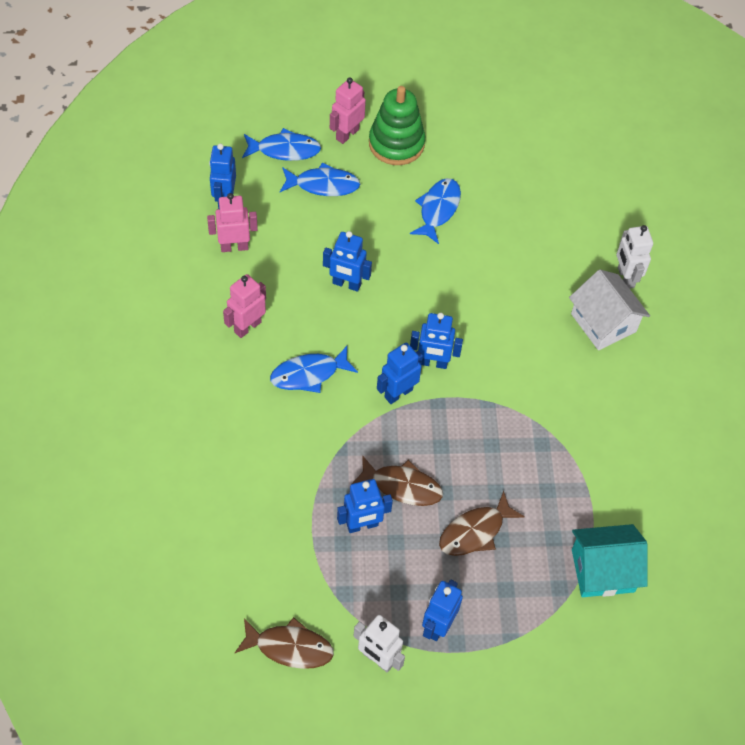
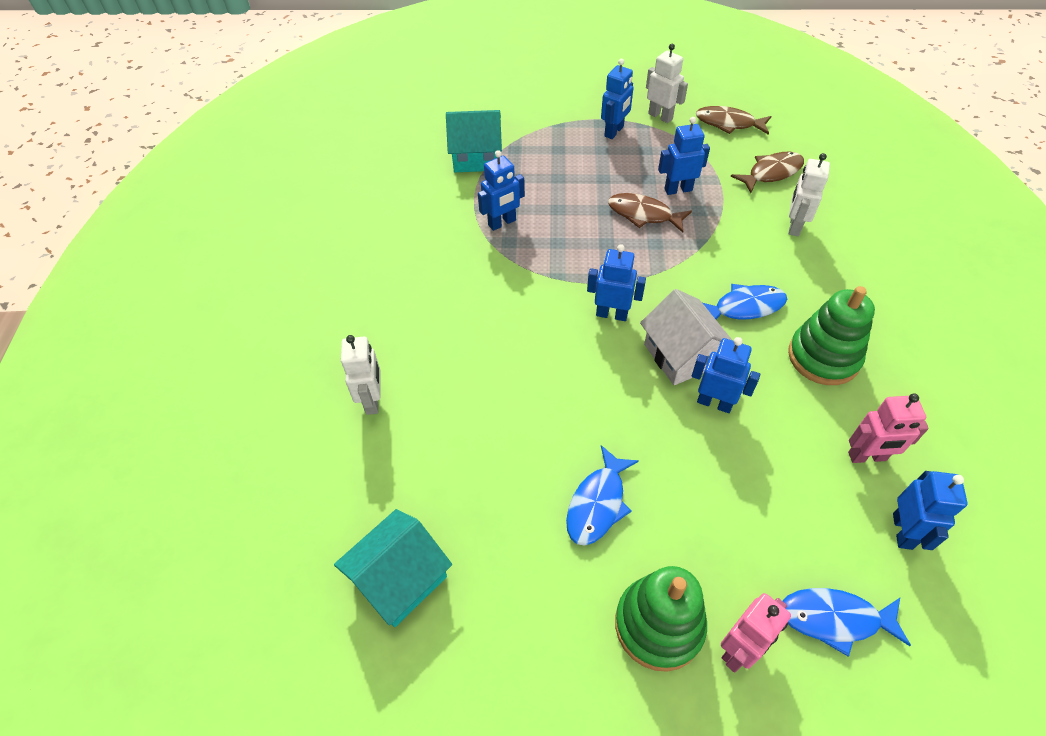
camera: 170 degrees left, 5 degrees down
(241, 475) = (794, 226): none -> white robot
(247, 327) = (823, 357): pink robot -> green stacking toy
(323, 185) = (764, 550): blue fish -> none
(398, 393) = (648, 287): blue robot -> blue robot (502, 223)
(475, 531) = (579, 183): brown fish -> brown fish (771, 173)
(566, 162) = (400, 579): none -> turquoise house
(603, 323) = (415, 349): white house -> white house (681, 355)

